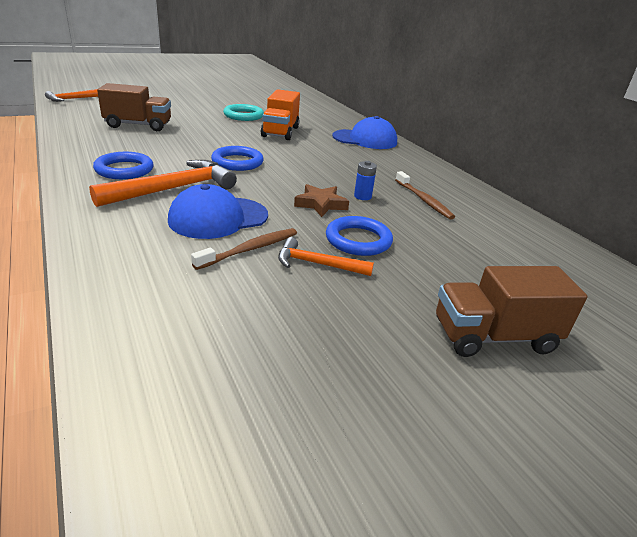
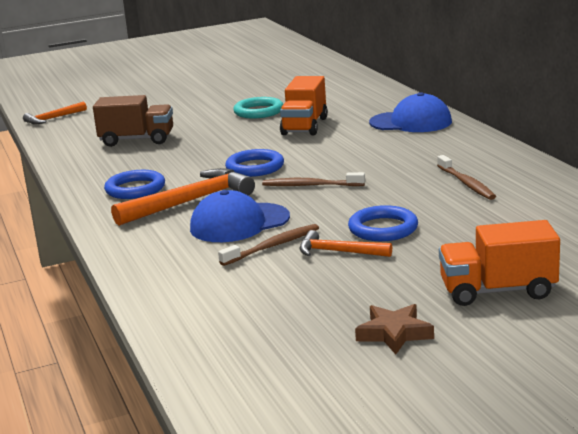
camera: 10 degrees right, 10 degrees down
(287, 185) = (311, 185): none -> brown toothbrush
(320, 204) = (347, 200): brown star -> brown star (394, 333)
(362, 196) = (395, 187): blue battery -> none
(493, 337) = (497, 291): brown truck -> orange truck

